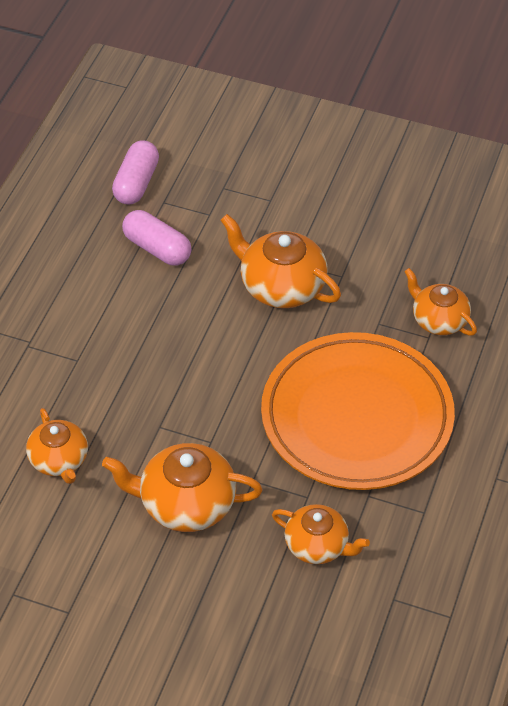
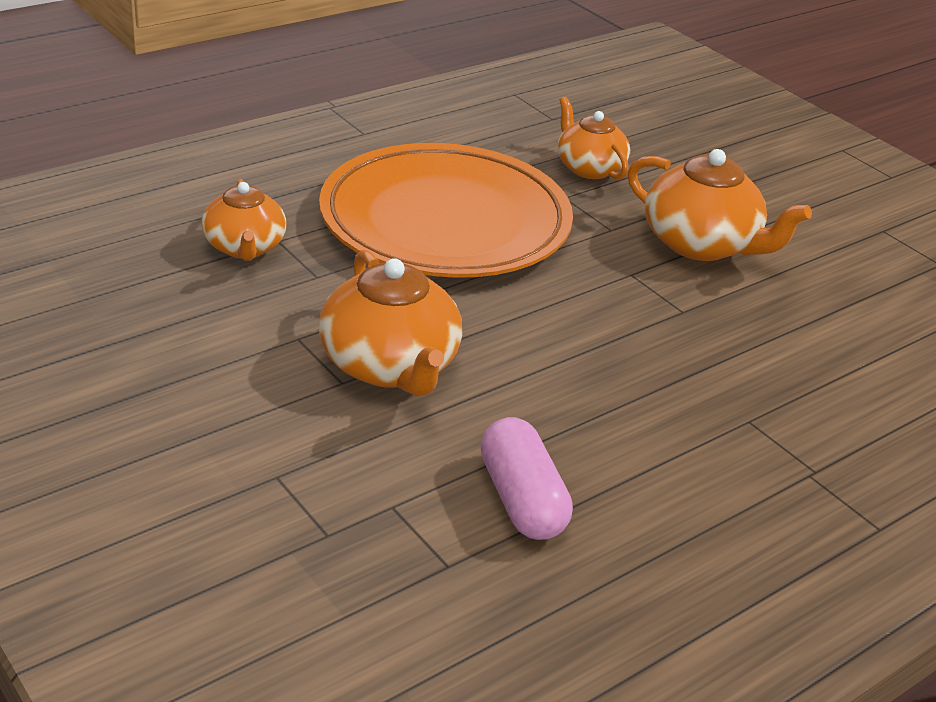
camera: 150 degrees left, 15 degrees down
(59, 460) = (832, 336): orange teapot -> none
(136, 183) = (467, 624): pink capsule -> none

